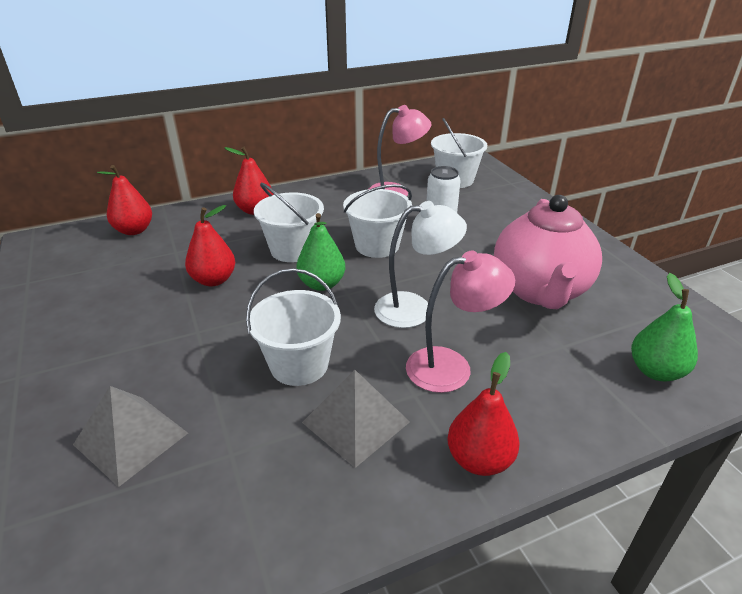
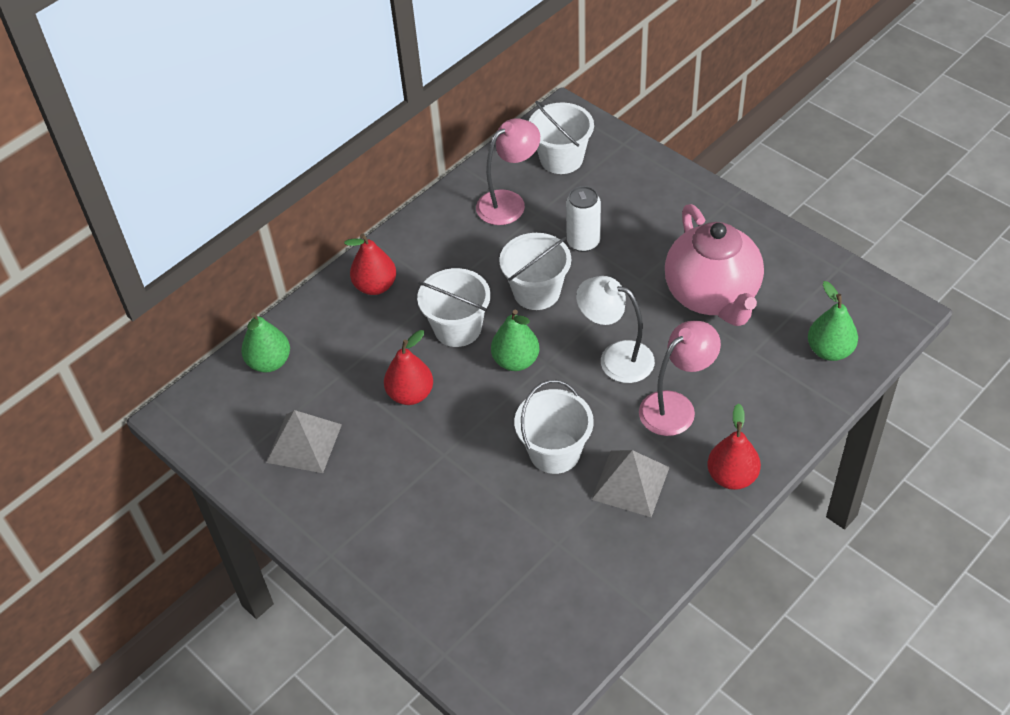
camera: 20 degrees left, 15 degrees up
(131, 438) = (474, 562): grey pyramid -> grey pyramid (304, 443)
(134, 230) = (269, 362): red pear -> green pear
(415, 309) = (616, 358): white lamp -> white lamp turned 120 degrees counterclockwise

